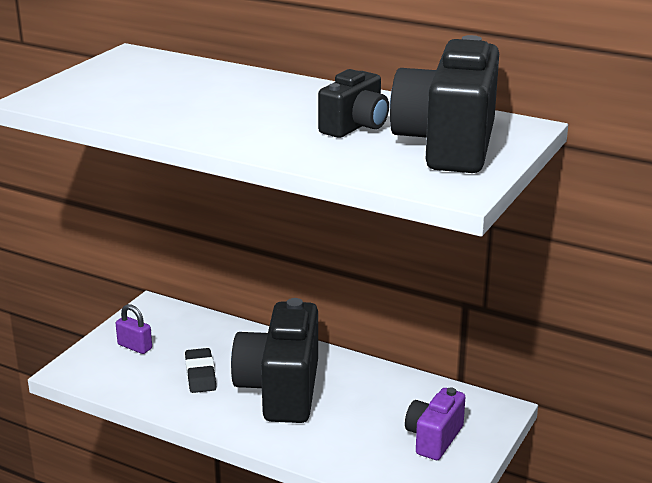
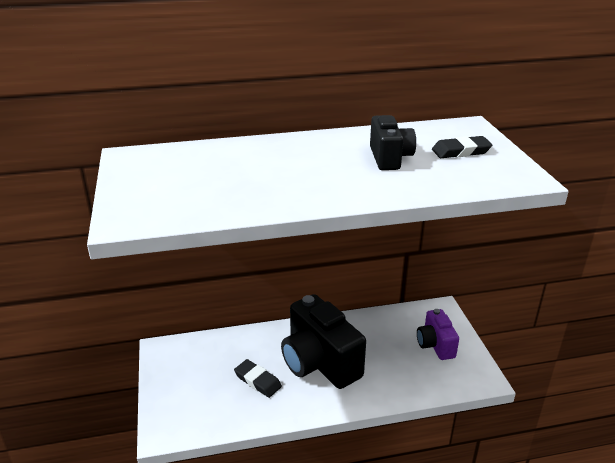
camera: 40 degrees left, 5 degrees up
(135, 347) = (187, 386): purple padlock -> none
(447, 145) = (461, 151): black camera -> black eraser

